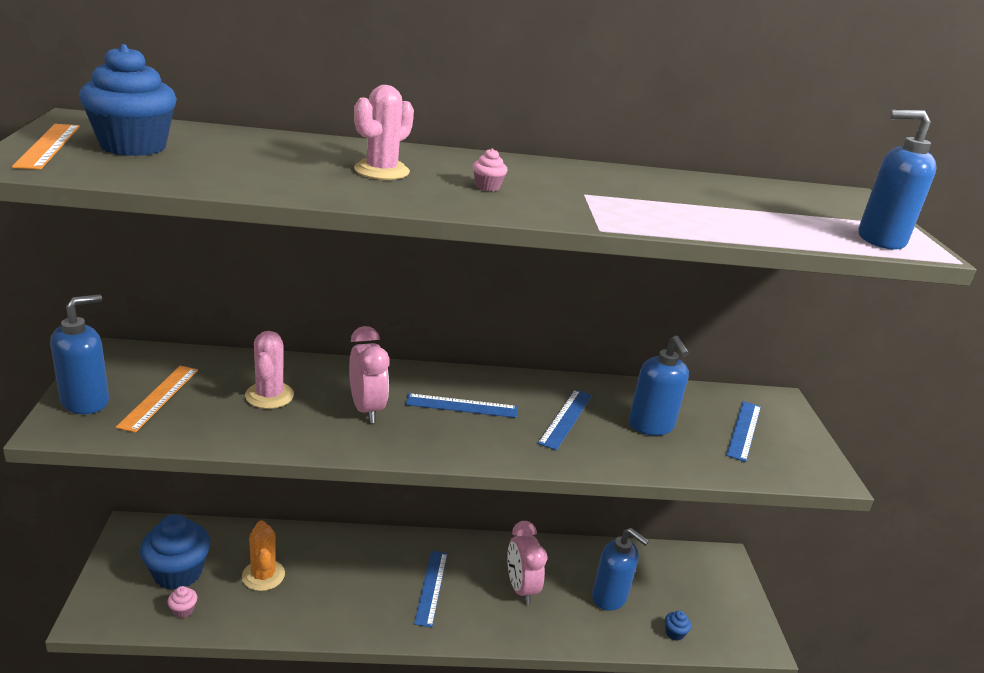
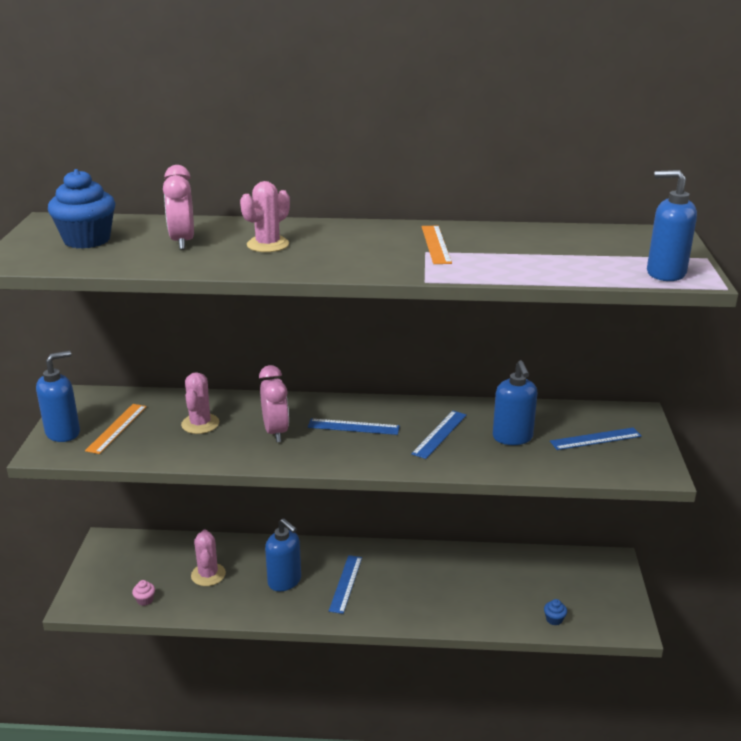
camera: 10 degrees right, 0 degrees up
(48, 146) = (28, 245): orange ruler -> orange ruler (436, 244)
(178, 573) = (141, 573): blue cupcake -> none
(263, 575) = (208, 575): orange cactus -> pink cactus
(487, 187) = (347, 252): pink cupcake -> none
(521, 588) = (423, 584): pink clock -> pink clock (182, 242)
(609, 597) = (500, 591): blue soap dispenser -> blue soap dispenser (285, 581)
(744, 430) = (595, 439): blue ruler -> blue ruler turned 45 degrees clockwise

